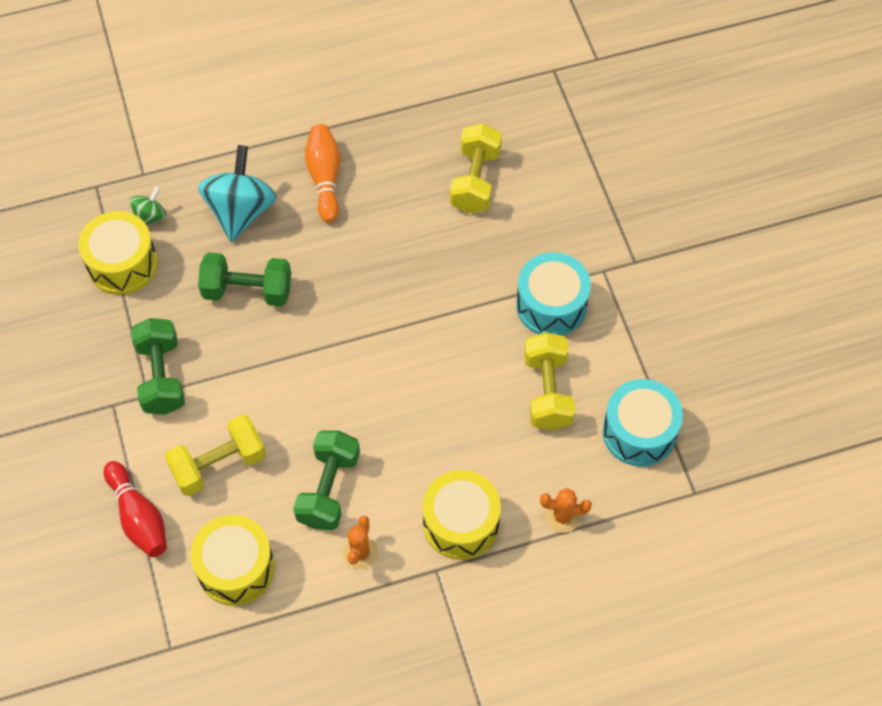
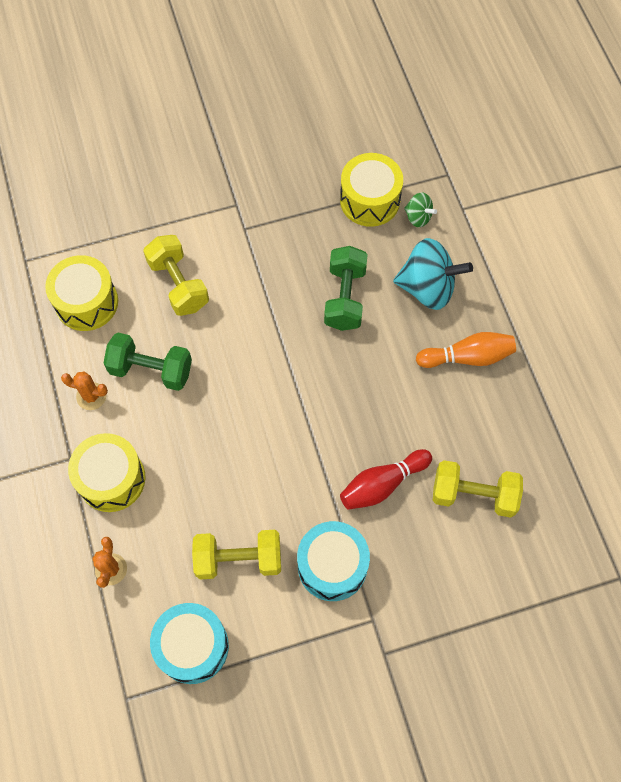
camera: 90 degrees right, 5 degrees up
(138, 517) = (136, 230): red bowling pin -> red bowling pin (382, 484)
(161, 376) = (261, 237): green dumbbell -> none

